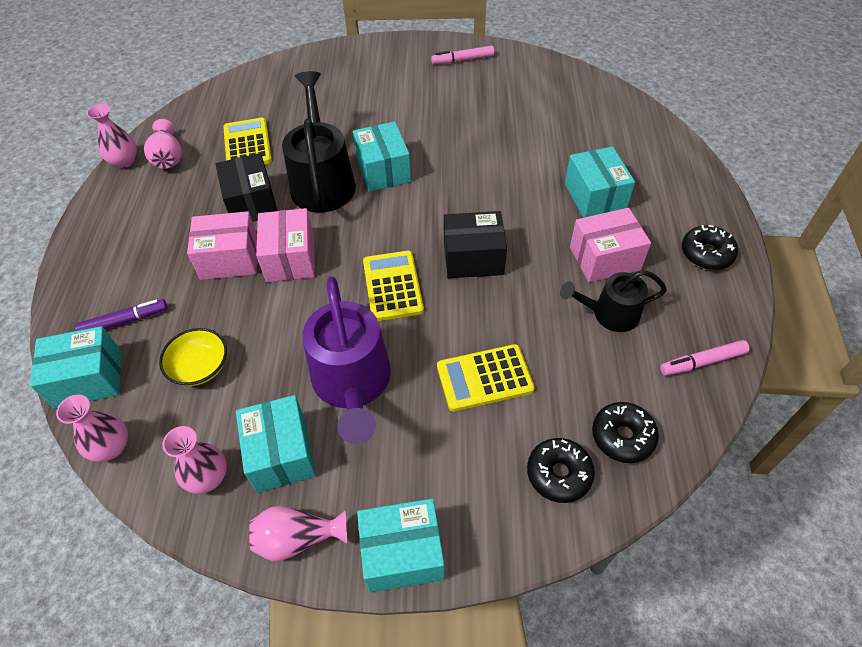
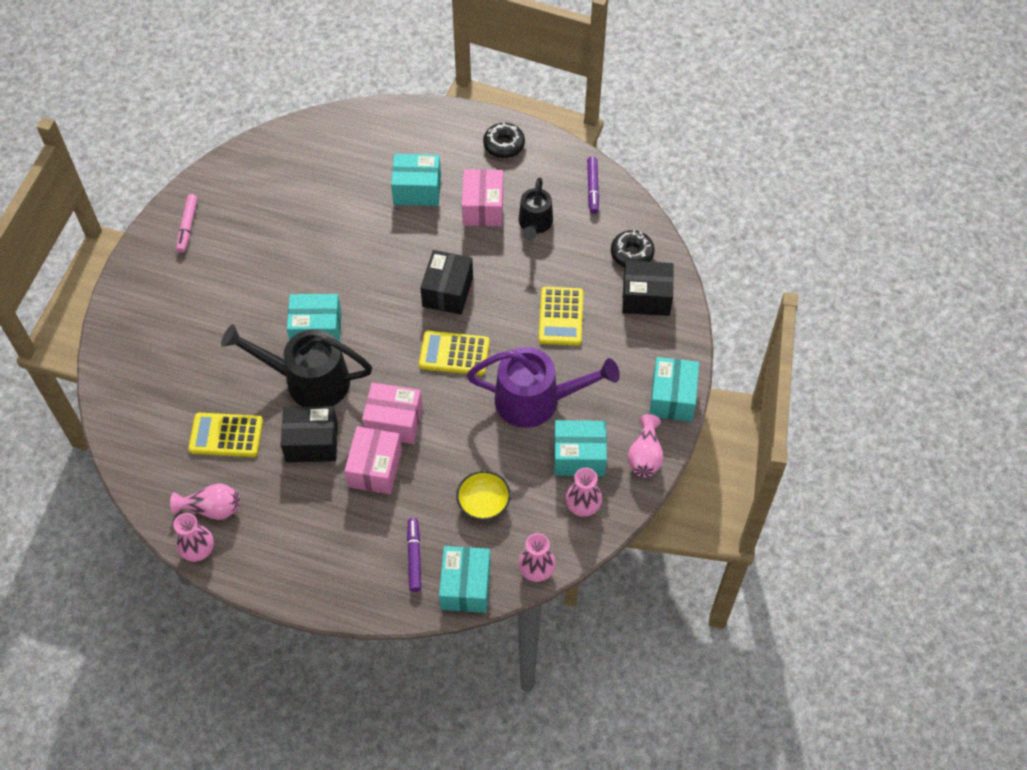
camera: 75 degrees left, 5 degrees up
(559, 474) = (646, 297): black donut -> black box
(702, 362) = (593, 188): pink marker -> purple marker

